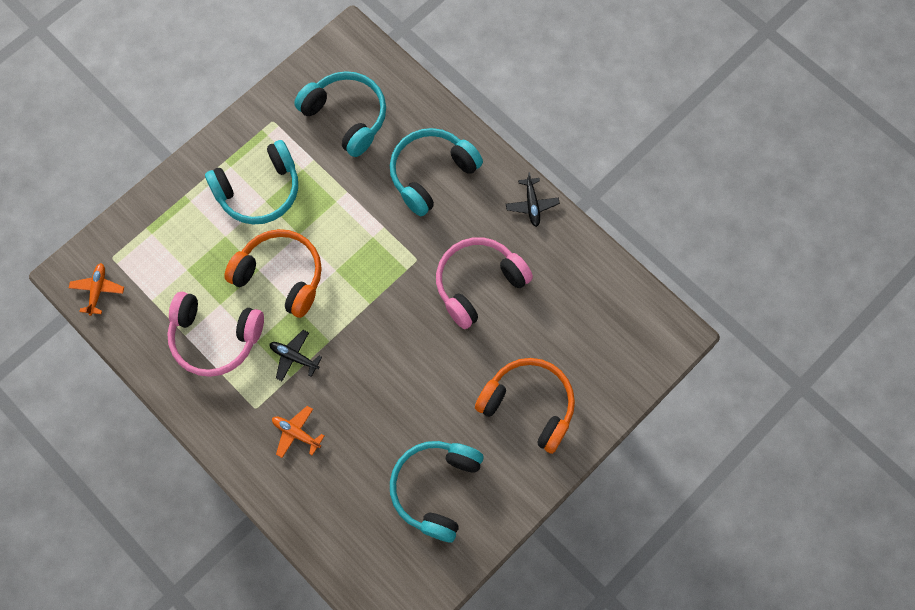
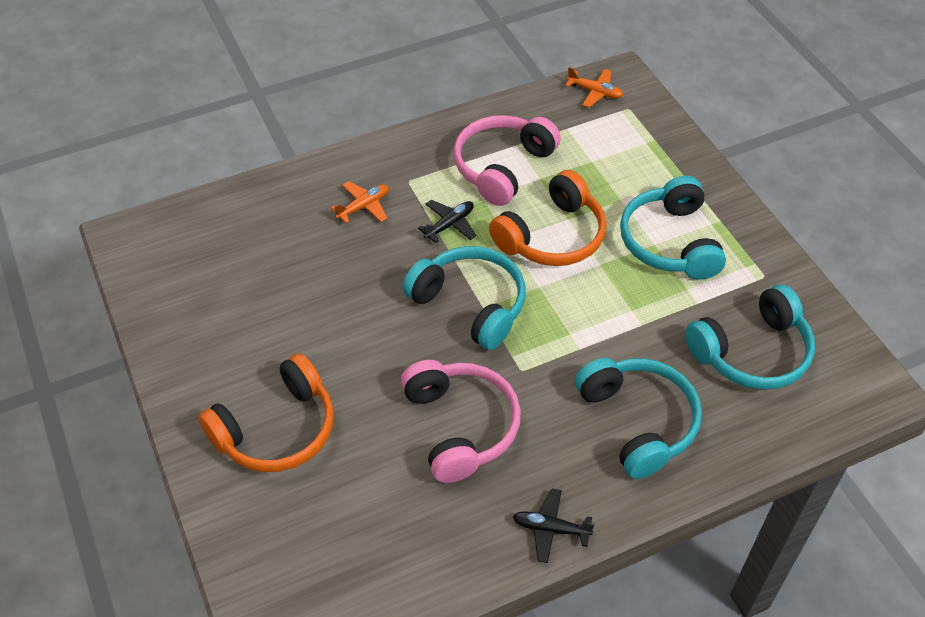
camera: 110 degrees right, 20 degrees down
(435, 488) = (235, 307): turquoise headphones -> turquoise headphones (470, 304)

